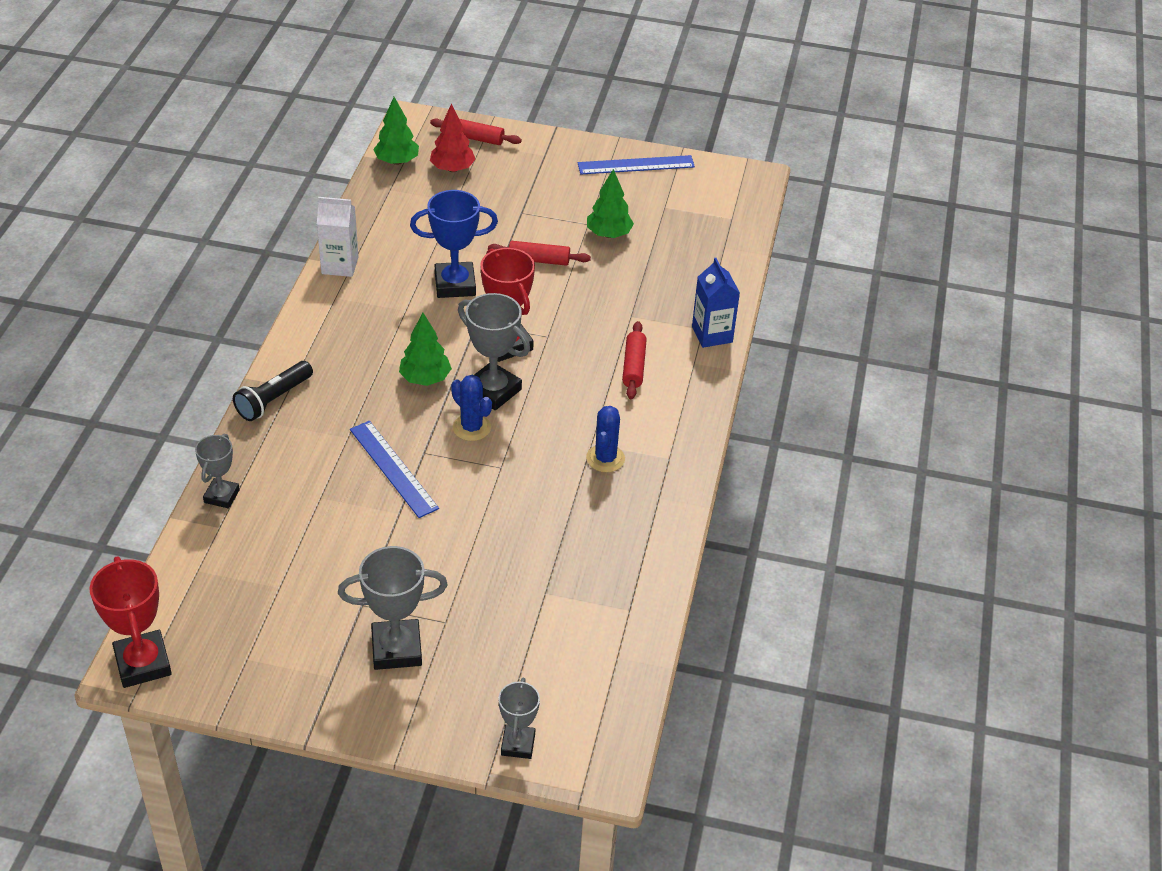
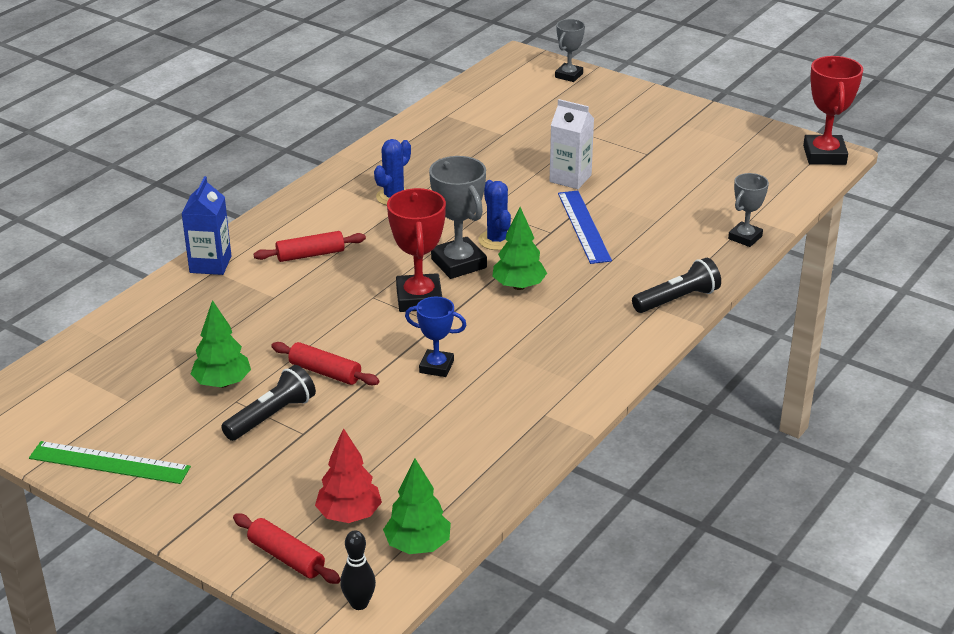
camera: 155 degrees left, 10 degrees down
(340, 265) = (558, 417): white carton -> white carton (570, 178)
(396, 649) = (630, 128): grey trophy -> none
(414, 125) = (359, 603): none -> black bowling pin
(455, 284) = (436, 367): blue trophy -> blue trophy, size x0.62
(553, 219) = (272, 416): none -> black flashlight
(633, 366) = (310, 255): red rolling pin -> red rolling pin turned 45 degrees clockwise
(636, 165) = (109, 462): blue ruler -> green ruler

